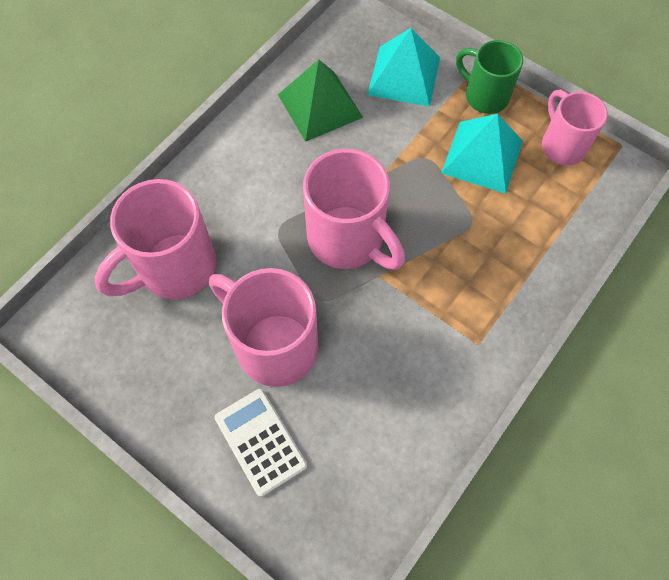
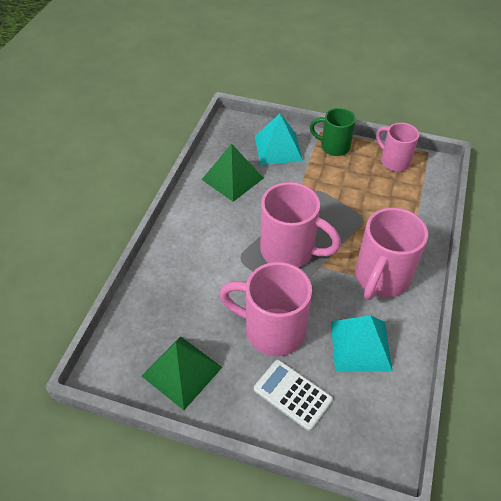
camera: 20 degrees left, 15 degrees down
(140, 361) = (182, 371): none -> green pyramid
(174, 268) = (179, 303): pink mug -> pink mug (381, 278)
(482, 156) = (349, 180): turquoise pyramid -> turquoise pyramid (360, 345)

